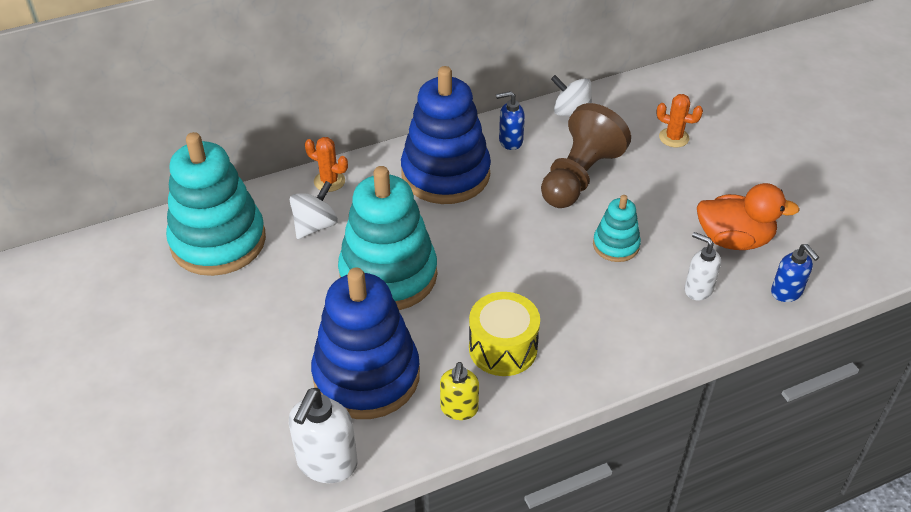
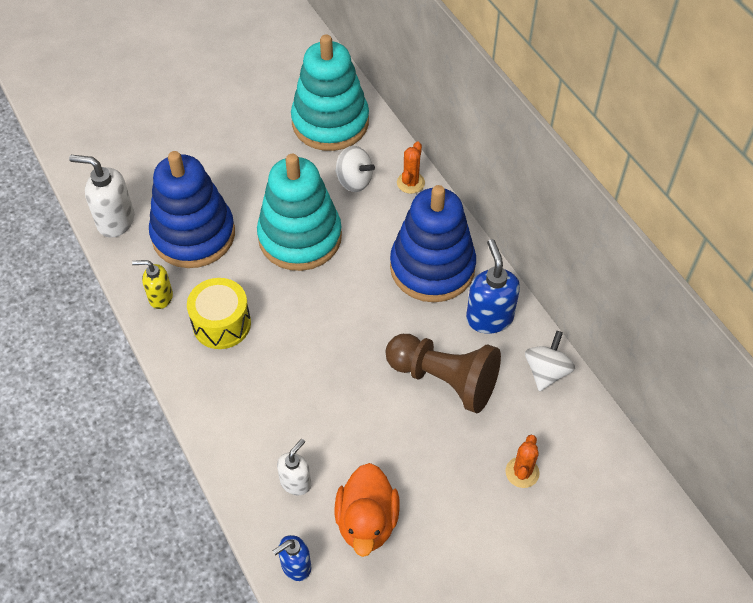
camera: 85 degrees right, 10 degrees up
(510, 141) = (489, 317): blue soap dispenser -> blue soap dispenser, size x1.58
(616, 245) = (349, 411): turquoise stacking toy -> none

